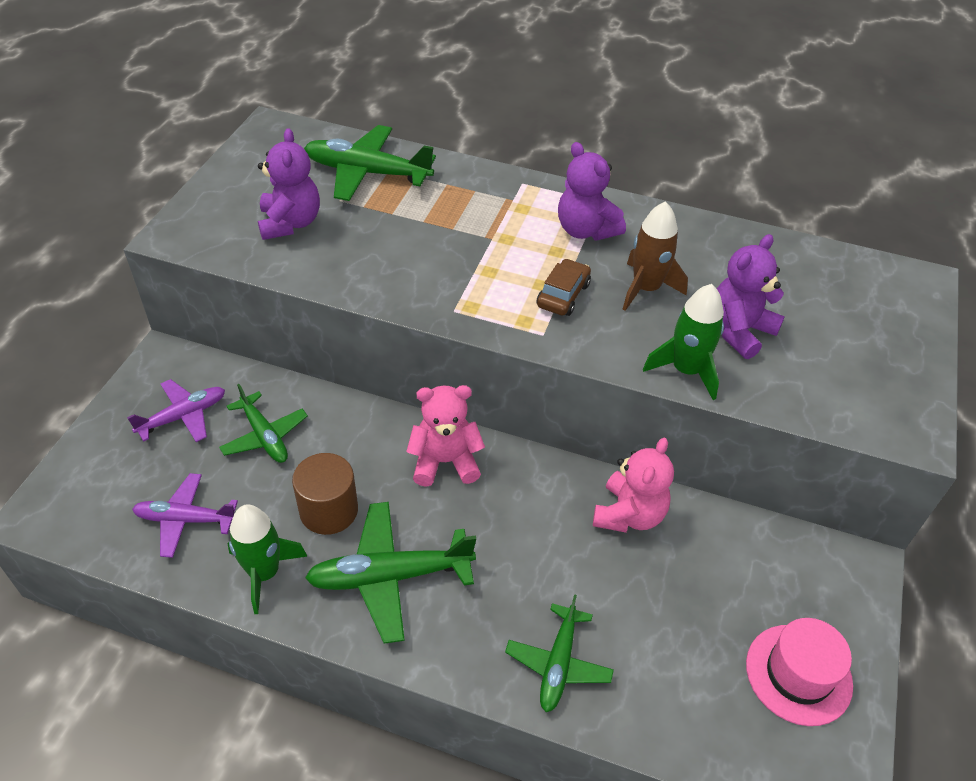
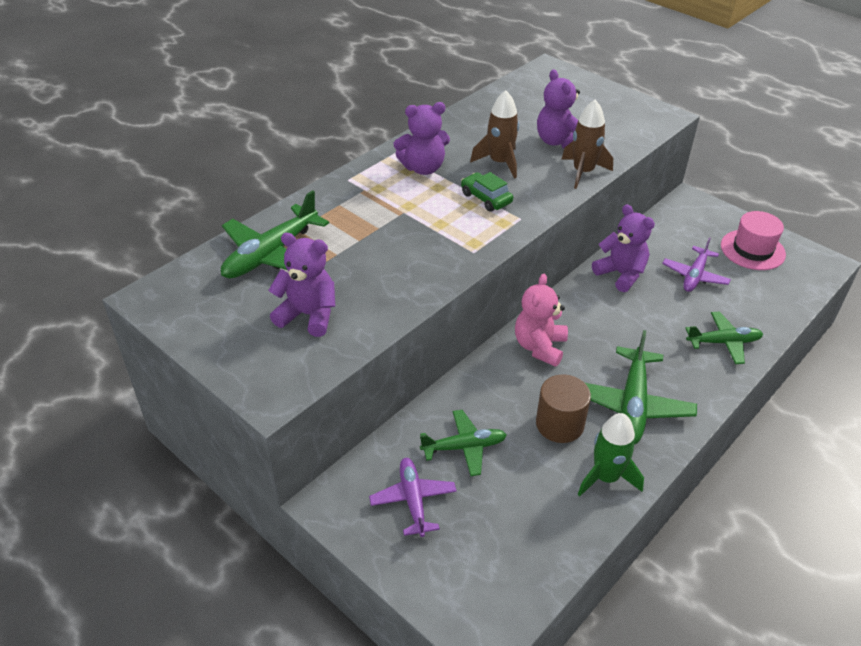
camera: 65 degrees left, 5 degrees down
(185, 519) = (533, 520): purple plane -> purple plane (694, 276)
(558, 664) = (724, 342): green plane -> green plane turned 45 degrees counterclockwise
(563, 295) = (486, 198): brown car -> green car
(629, 514) = (621, 274): pink teddy bear -> purple teddy bear
(686, 370) = (583, 172): green rocket -> brown rocket

